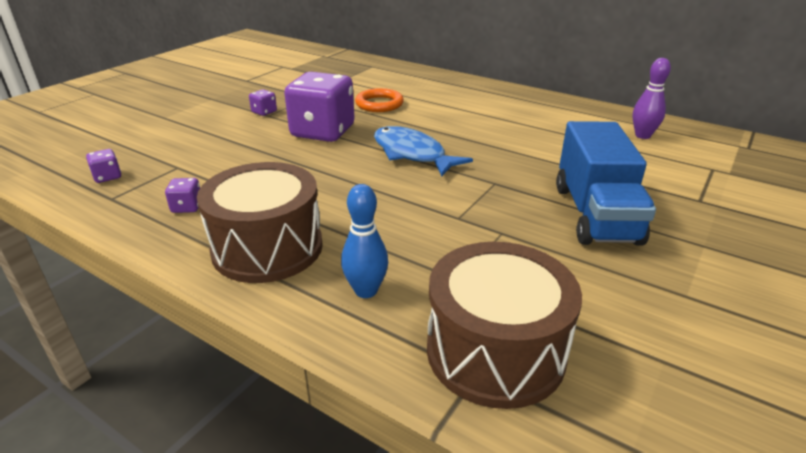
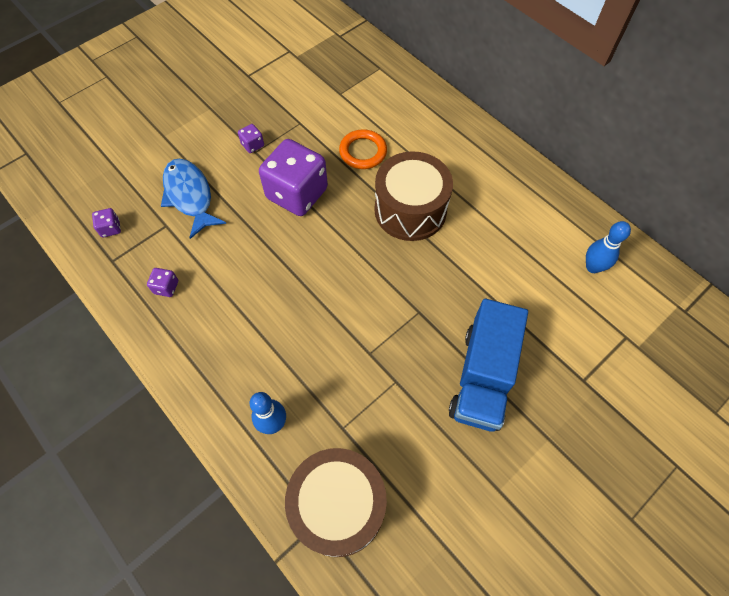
camera: 15 degrees right, 30 degrees up
(267, 248) = (216, 356): brown drum -> brown drum (410, 210)
(412, 154) = (364, 249): blue fish -> blue fish (190, 196)
(642, 135) = (593, 267): purple bowling pin -> blue bowling pin

